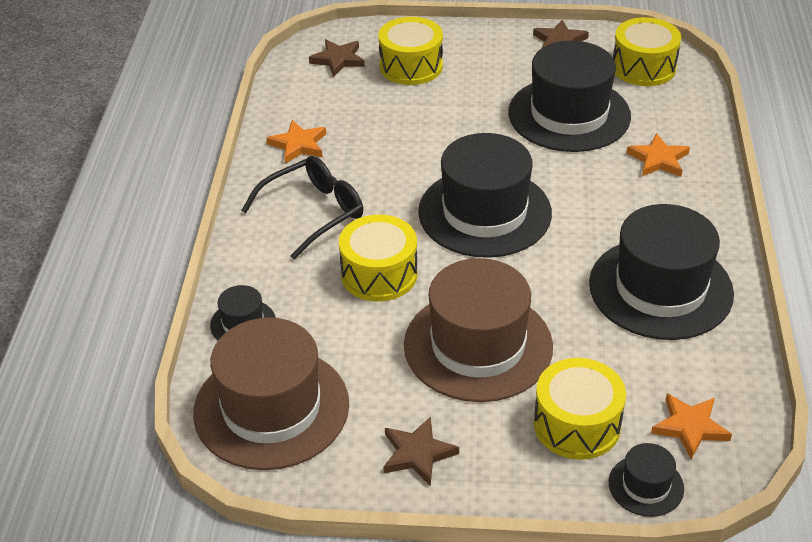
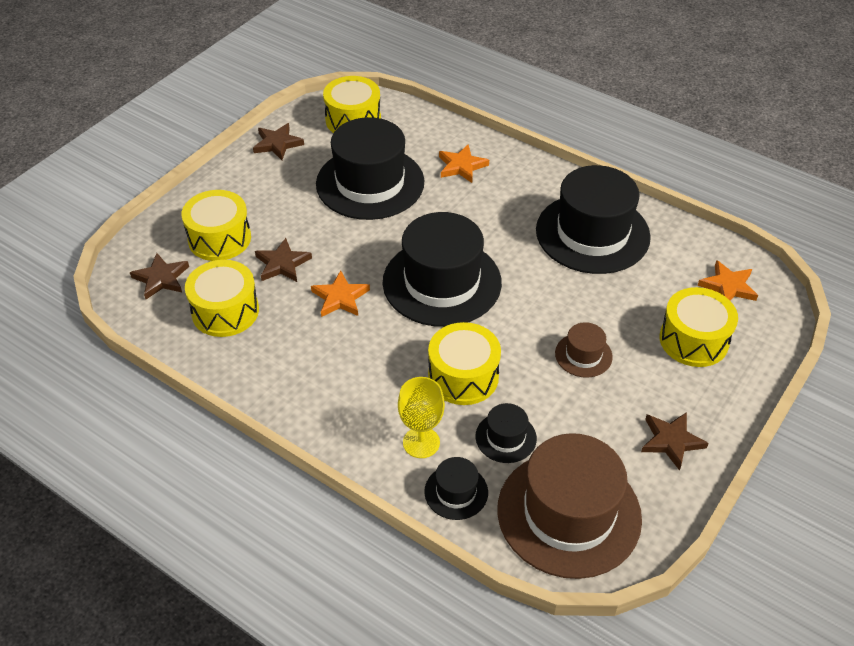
camera: 60 degrees left, 5 degrees up
(281, 279) = (421, 442): none -> yellow goblet
(298, 145) = (254, 356): orange star -> orange star (340, 297)
(313, 212) = (354, 385): black glasses -> none
(333, 107) = (225, 311): none -> yellow drum
(415, 112) = (282, 264): none -> brown star
(478, 345) = (583, 355): brown hat -> brown hat, size x0.45
(646, 485) = (766, 333): black hat -> black hat (506, 437)

